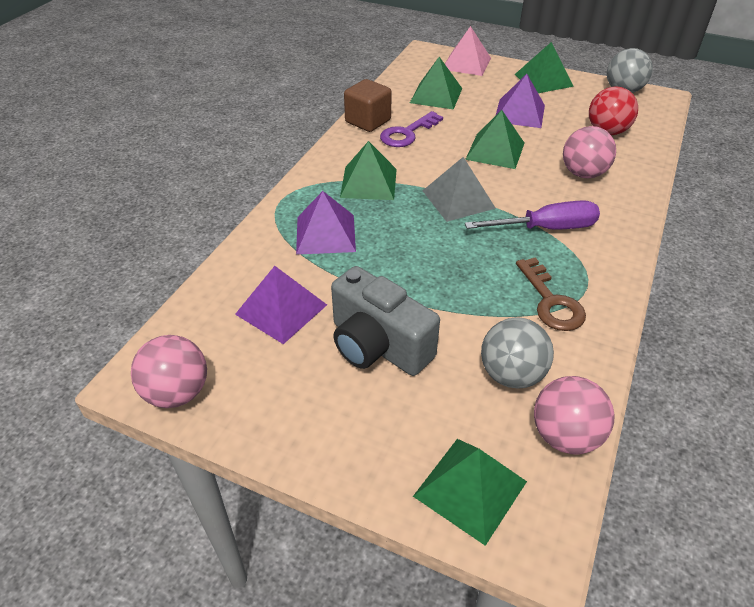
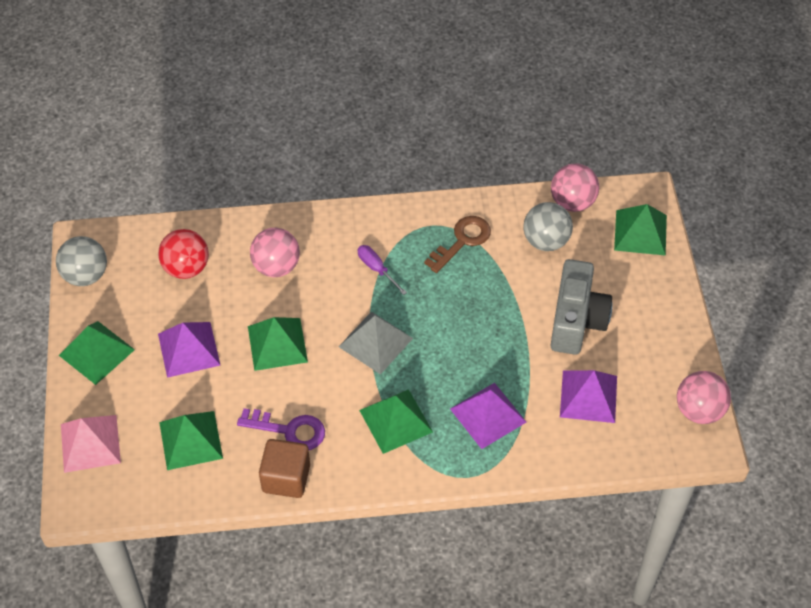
camera: 120 degrees left, 10 degrees up
(546, 228) = (376, 269): purple screwdriver -> purple screwdriver, size x0.60

